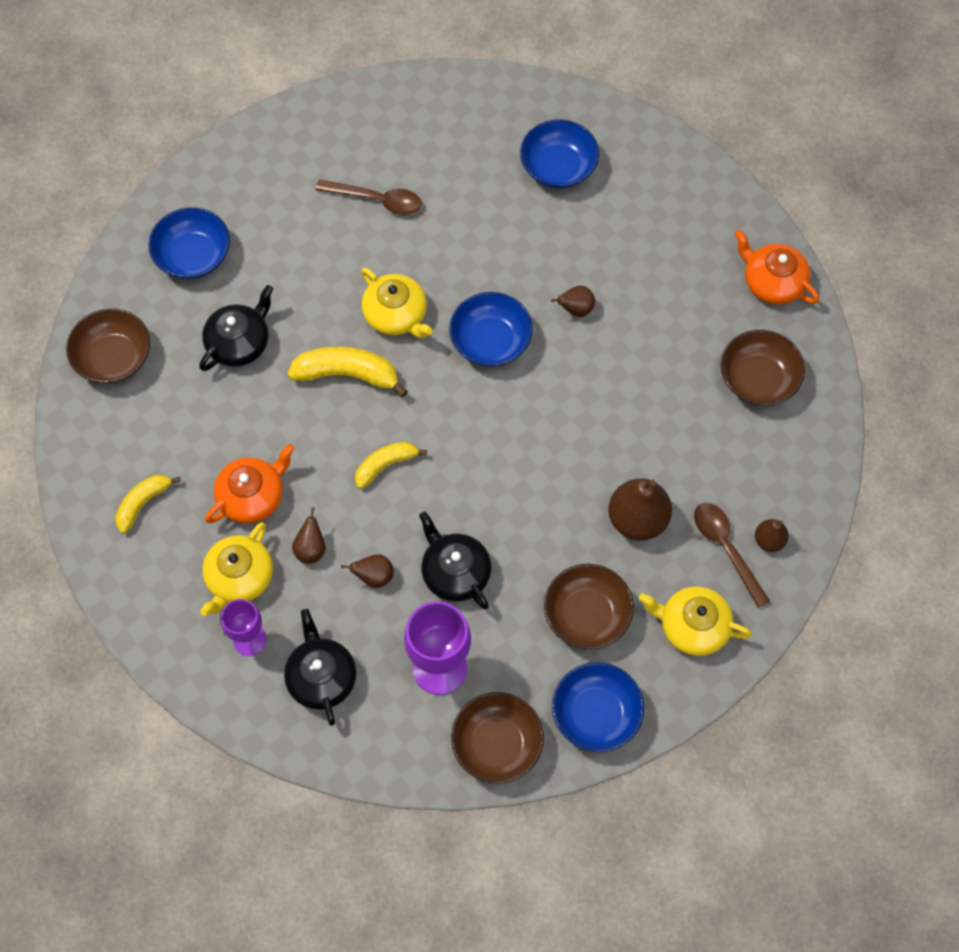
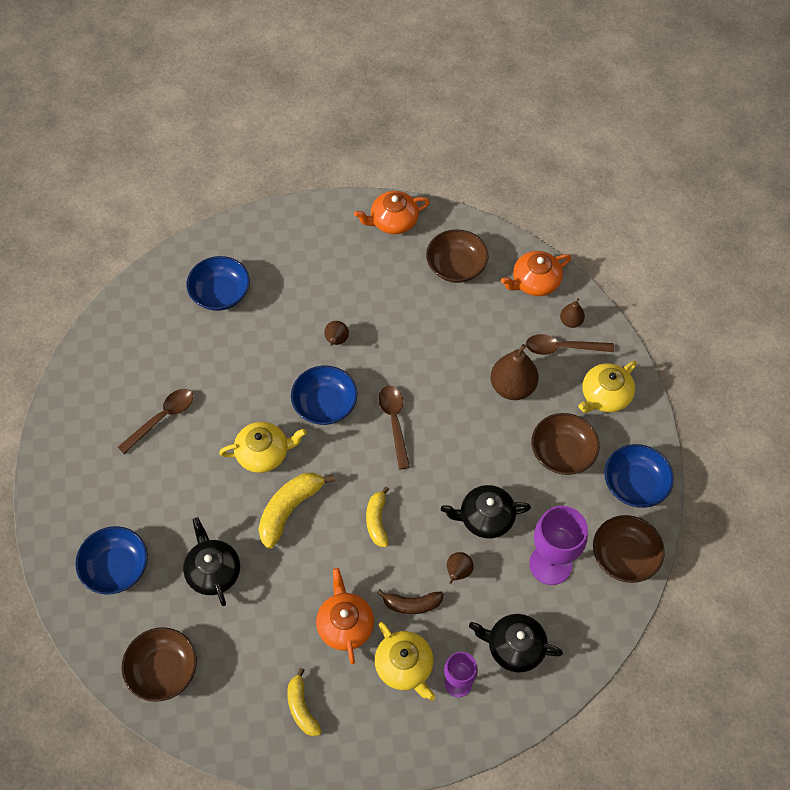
camera: 60 degrees left, 5 degrees down
(311, 549) = (412, 604): brown pear -> brown banana
(513, 421) = (394, 422): none -> brown spoon
(797, 474) = (534, 282): none -> orange teapot

